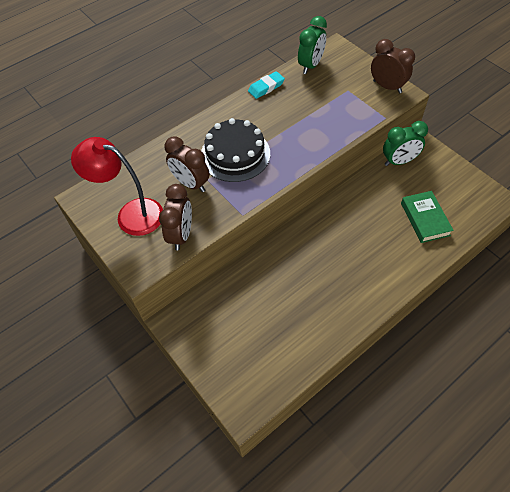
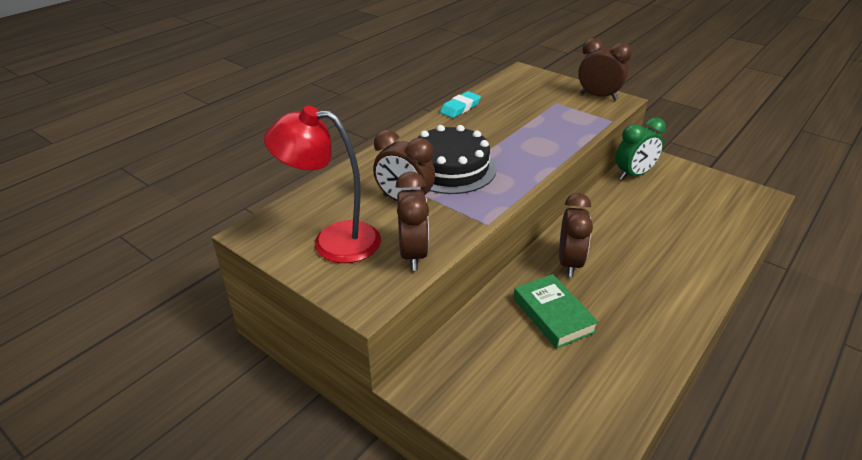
camera: 15 degrees left, 20 degrees down
(310, 65) = (503, 87): green clock -> none
(310, 241) = (569, 263): none -> brown clock
(425, 219) = (695, 224): green book -> green book (553, 315)

